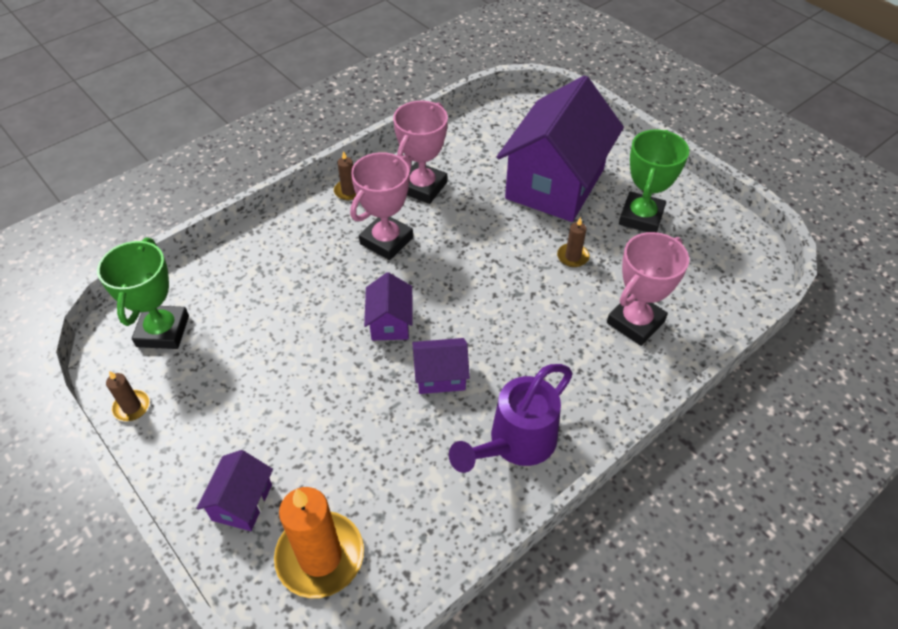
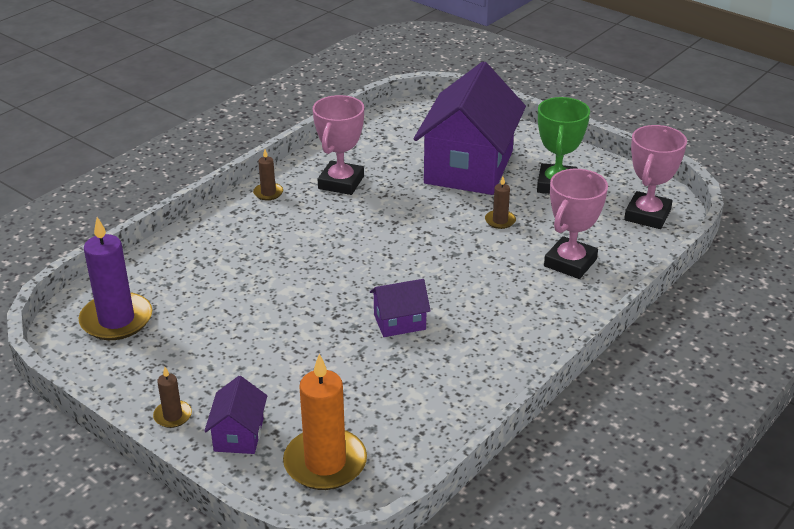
camera: 10 degrees left, 15 degrees down
(131, 407) = (105, 380): brown candle -> brown candle (173, 416)
(163, 331) = (116, 320): green trophy -> purple candle
(386, 241) = (317, 227): pink trophy -> pink trophy (647, 215)
(390, 322) = (340, 288): purple house -> none
(515, 443) = (483, 362): purple watering can -> none

